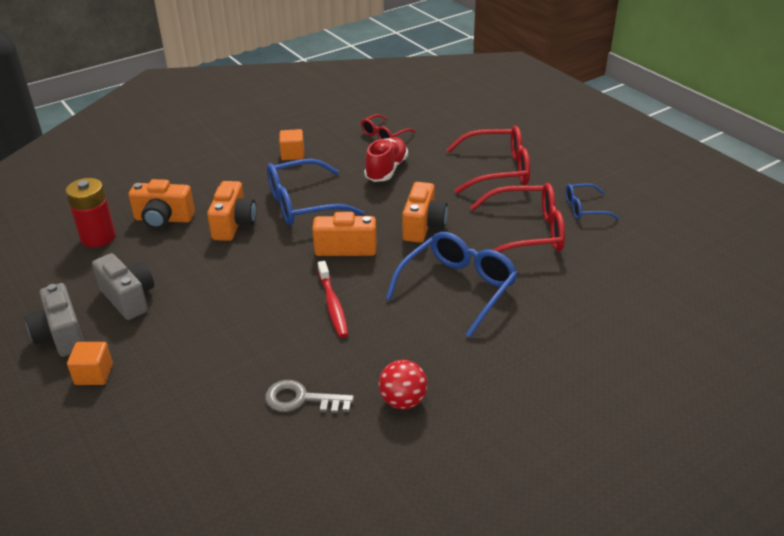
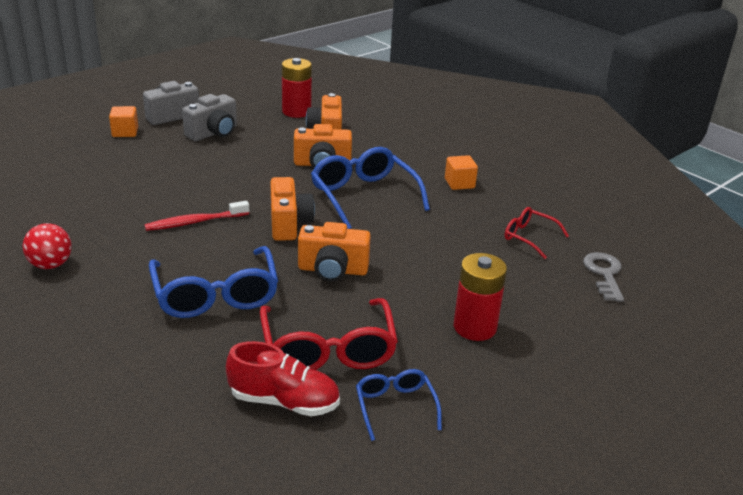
camera: 80 degrees right, 5 degrees down
(302, 399) = (70, 215): grey key -> grey key (604, 274)
(386, 170) = (446, 242): red shoe -> red shoe (284, 401)
(458, 288) = (215, 295): blue glasses -> blue glasses turned 45 degrees clockwise
(497, 170) = (475, 327): red glasses -> red battery

